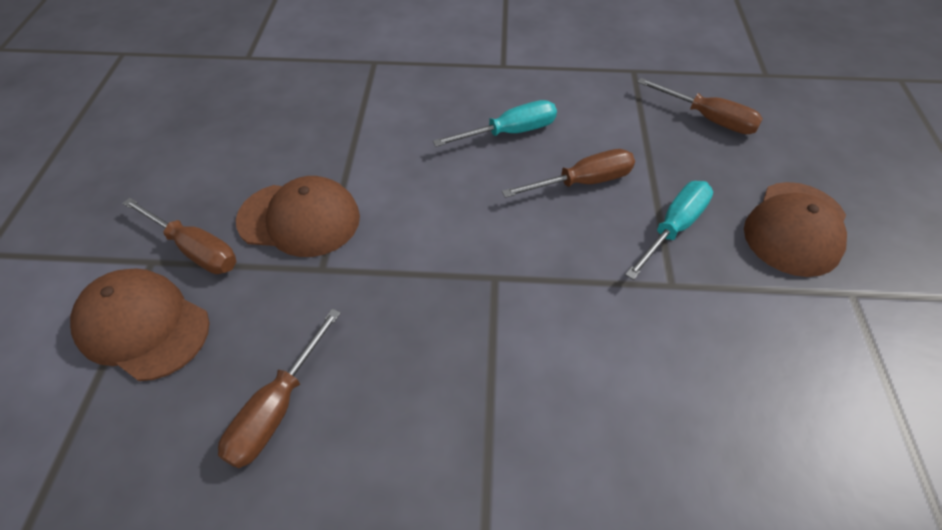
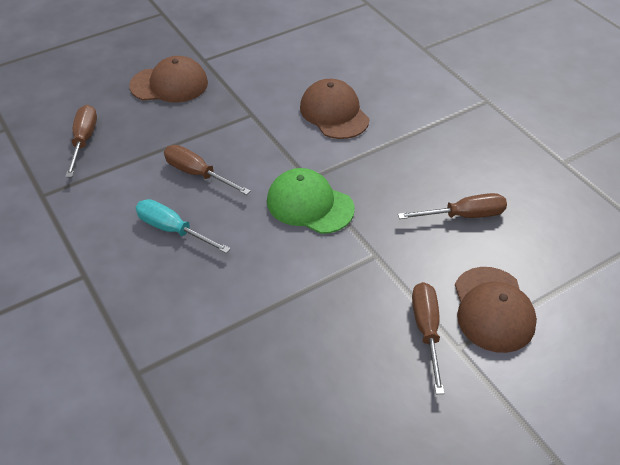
camera: 125 degrees left, 5 degrees down
(299, 219) = (351, 293): brown cap -> brown cap (334, 113)
(449, 253) = (309, 204): none -> green cap
(673, 228) = (207, 125): turquoise screwdriver -> none

